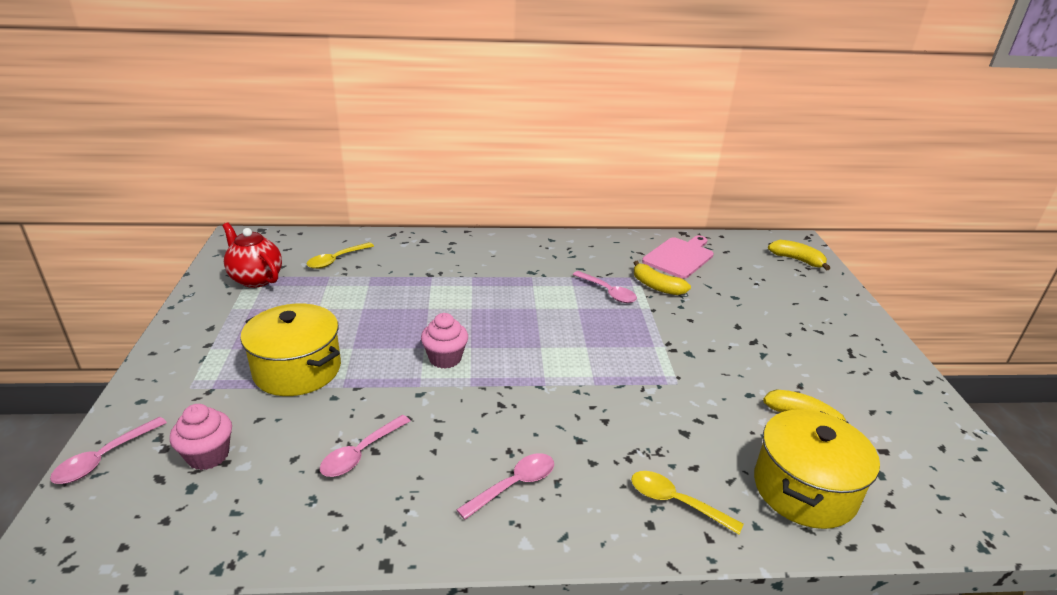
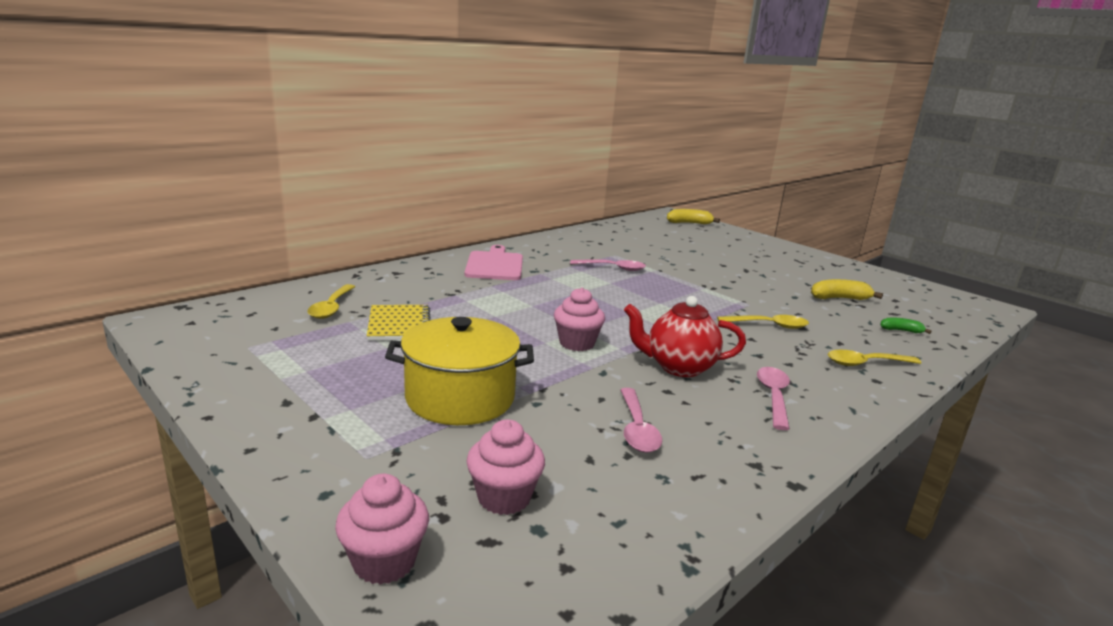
camera: 40 degrees left, 10 degrees down
(104, 458) = (384, 561): pink spoon -> pink cupcake
(256, 279) = (262, 346): red teapot -> red teapot (679, 367)
(353, 291) = (399, 325): none -> yellow notebook
(651, 415) = (769, 325): none -> yellow spoon
(656, 286) = (637, 257): yellow banana -> none
(679, 257) = (619, 237): pink cutting board -> pink cutting board (495, 265)
(804, 489) = (901, 330): yellow pot -> green banana

